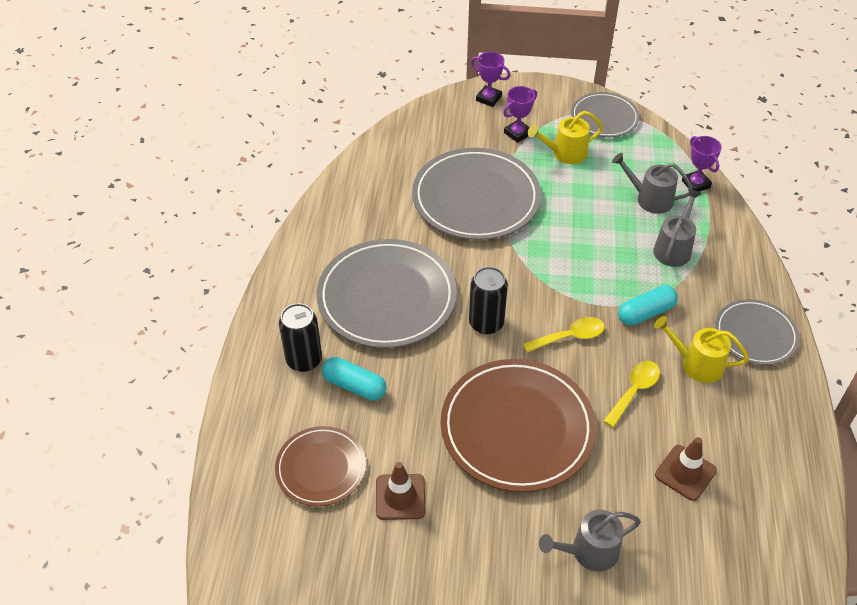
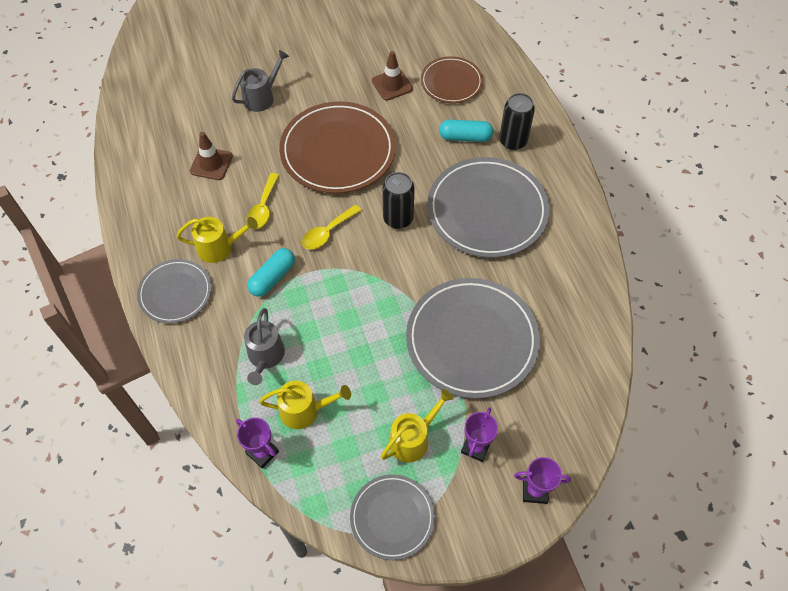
camera: 155 degrees right, 10 degrees up
(650, 199) = (304, 410): grey watering can -> yellow watering can

